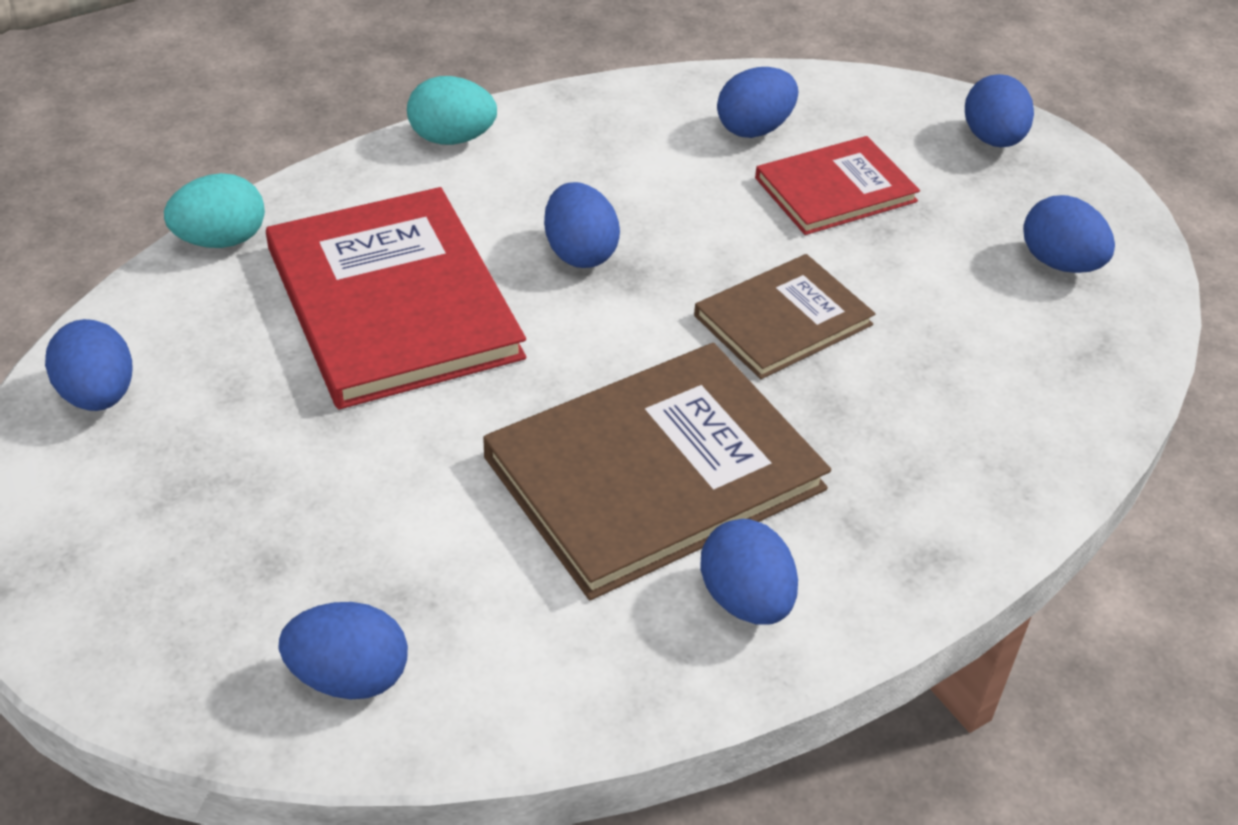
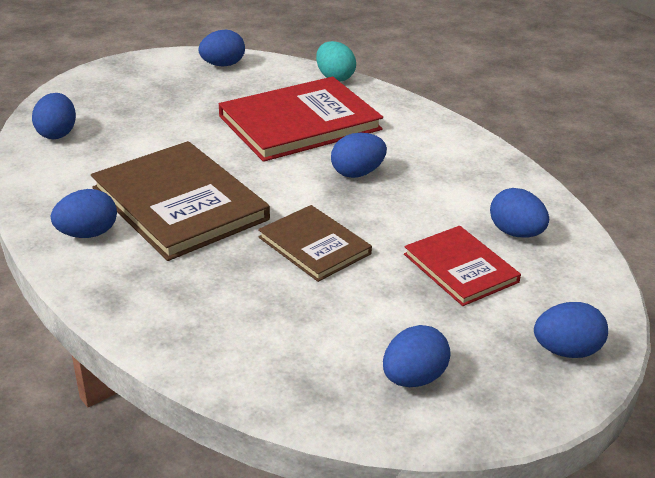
camera: 85 degrees right, 10 degrees down
(452, 138) = (447, 128): turquoise egg -> none

